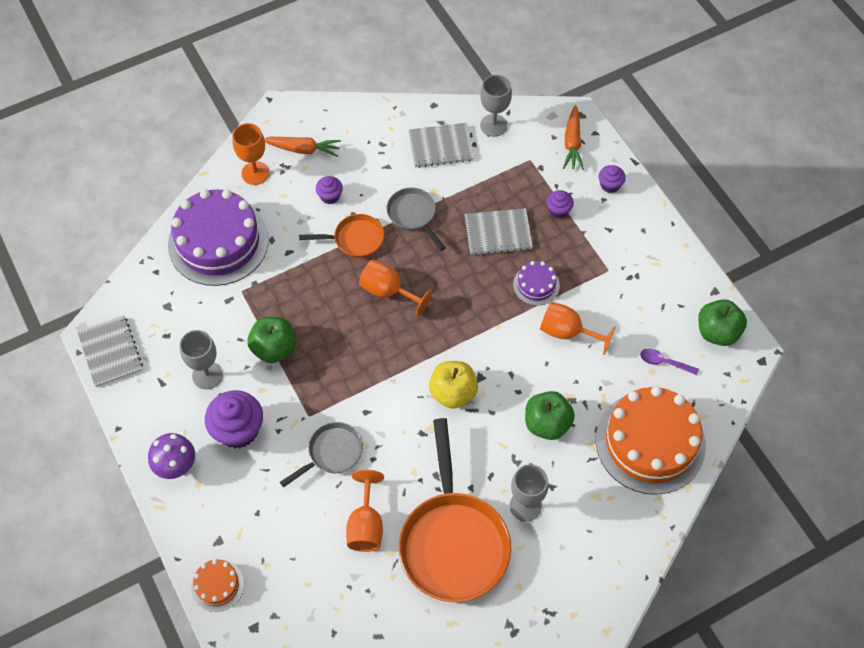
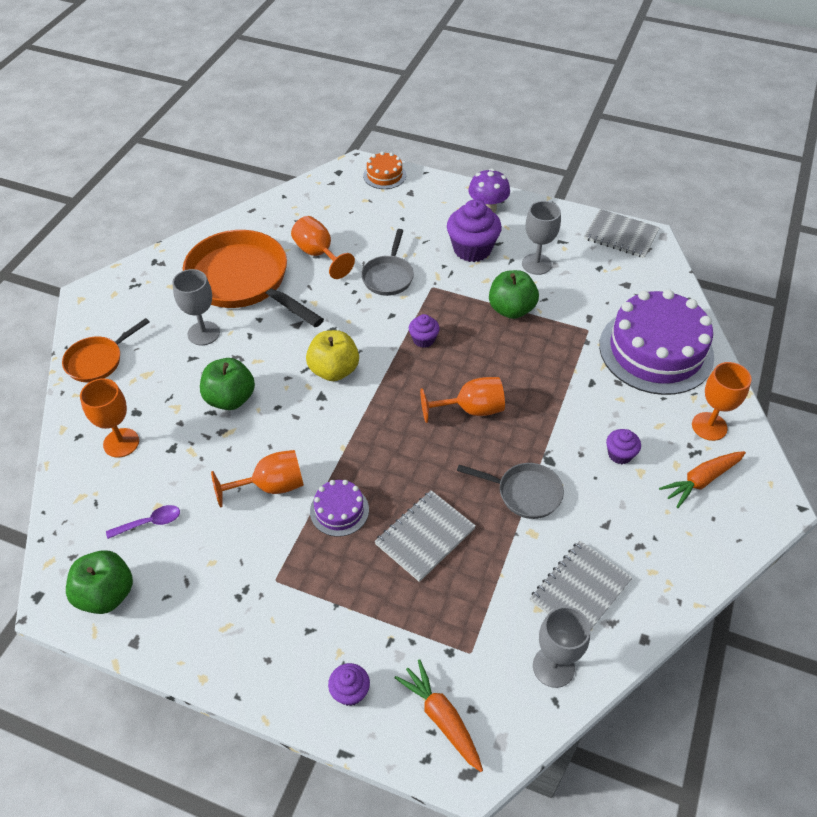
camera: 140 degrees right, 10 degrees down
(355, 239) = (550, 432): orange pan -> orange pan (98, 361)
(558, 210) = (384, 611): purple cupcake -> purple cupcake (423, 339)
(650, 442) = (121, 443): orange cake -> orange goblet

